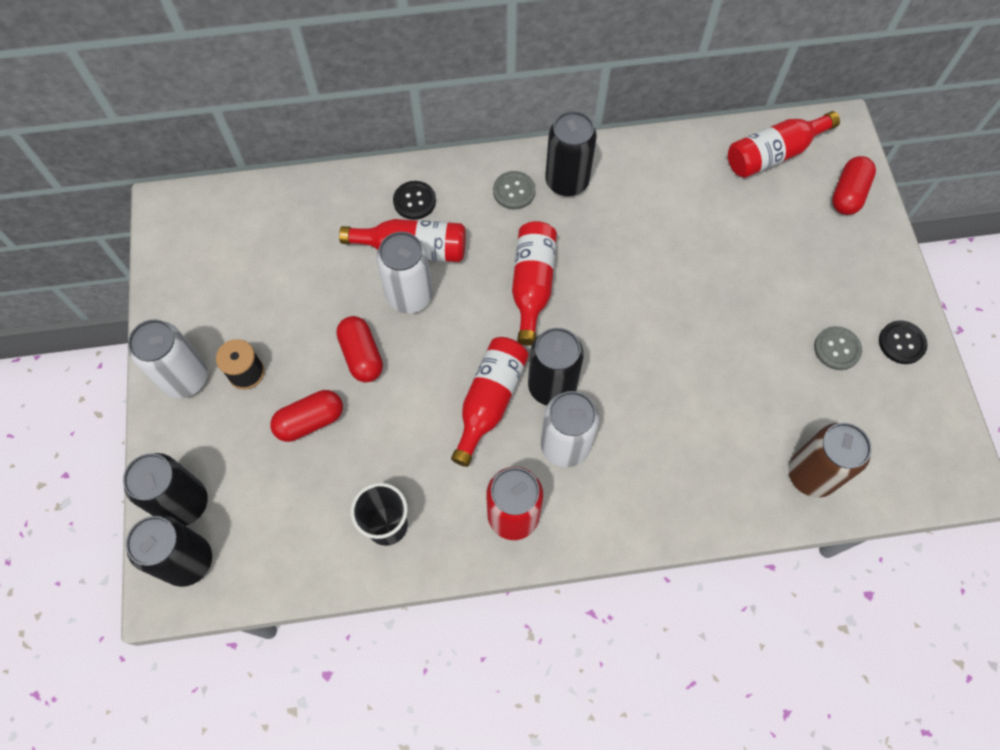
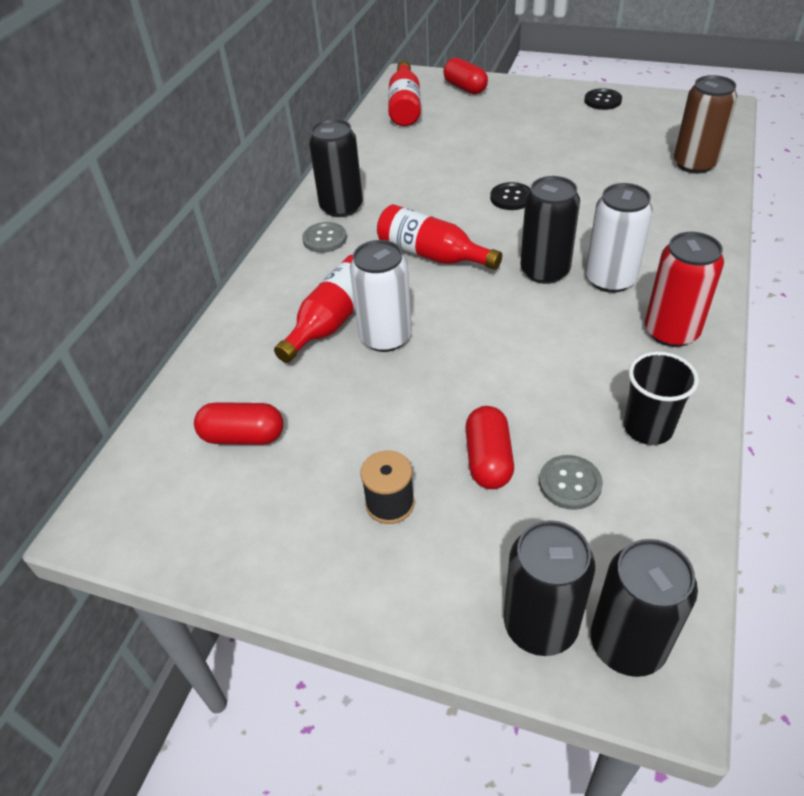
camera: 60 degrees left, 20 degrees down
(185, 378) = (358, 572): white can -> none
(362, 355) = (432, 393): red capsule -> red capsule (243, 436)
(414, 201) = (279, 304): black button -> black button (511, 198)
(490, 401) = (539, 314): red bottle -> none
(837, 349) = (592, 126): grey button -> grey button (570, 483)

